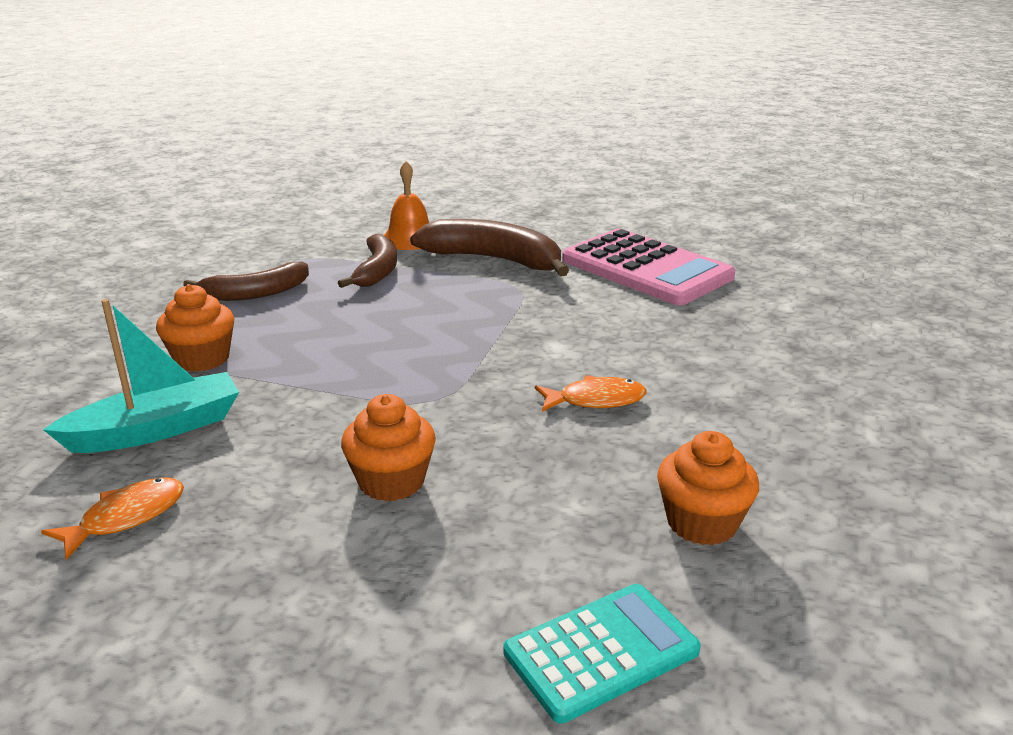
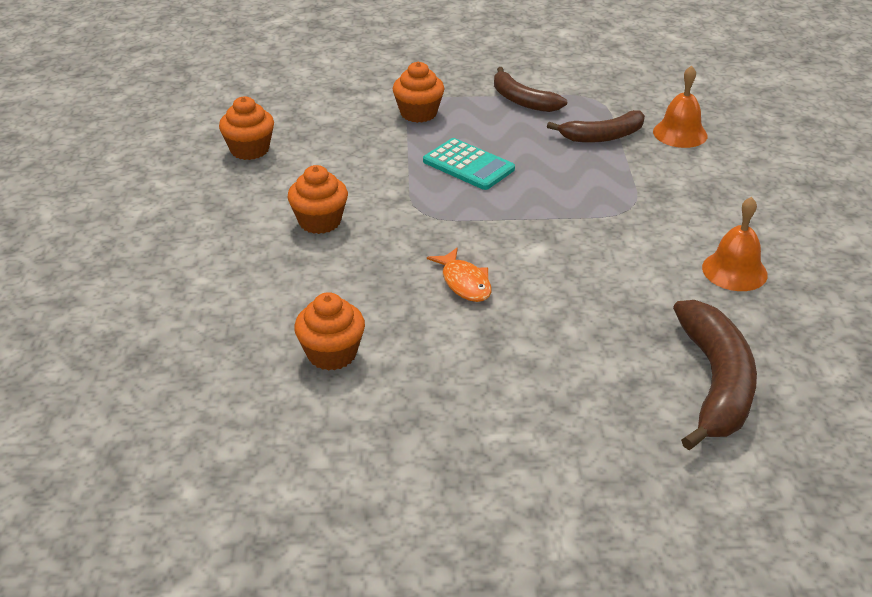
camera: 70 degrees right, 10 degrees up
(126, 517) = (250, 150): orange fish -> orange cupcake
(157, 429) = (332, 128): turquoise boat -> none
(494, 260) = (675, 184): brown banana -> brown banana (715, 383)
(601, 651) = (198, 330): turquoise calculator -> turquoise calculator (468, 165)
(646, 269) = (734, 271): pink calculator -> orange bell

